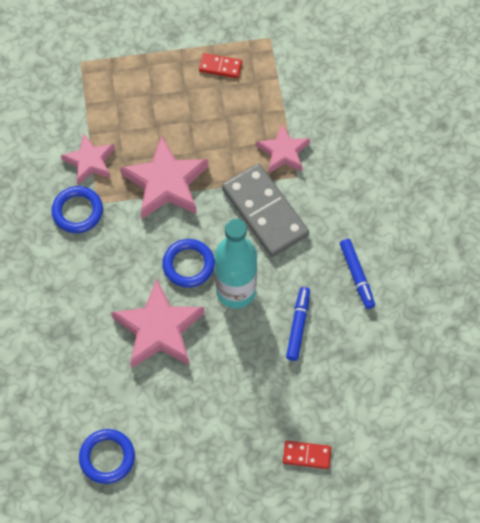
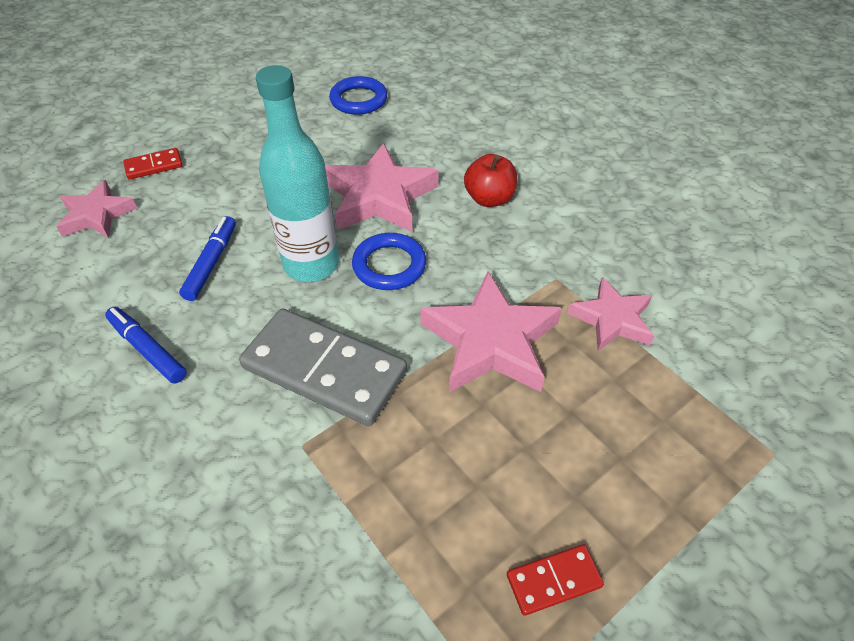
camera: 150 degrees right, 15 degrees down
(77, 211) = (569, 260): blue ring -> none
(86, 287) = (489, 199): none -> red apple
(283, 152) = (343, 474): pink star -> pink star (97, 215)
(298, 326) = (211, 263): blue marker -> blue marker turned 150 degrees counterclockwise

